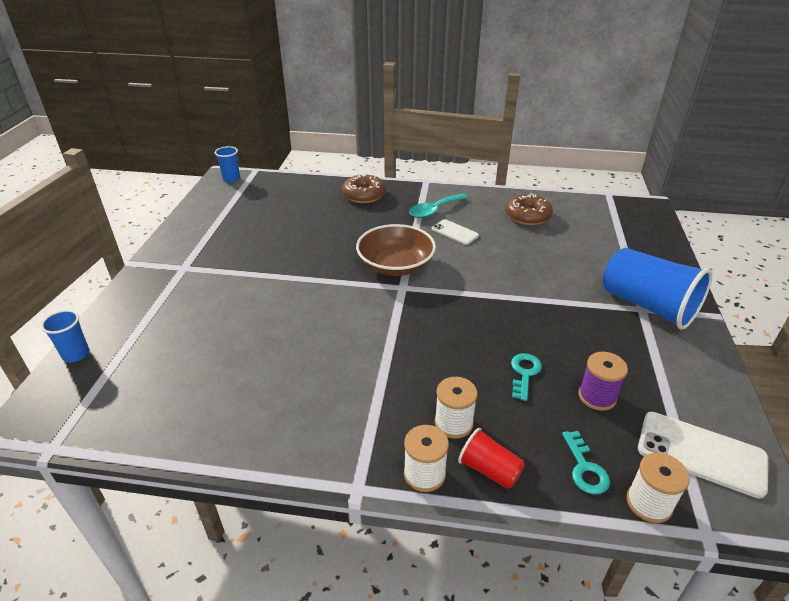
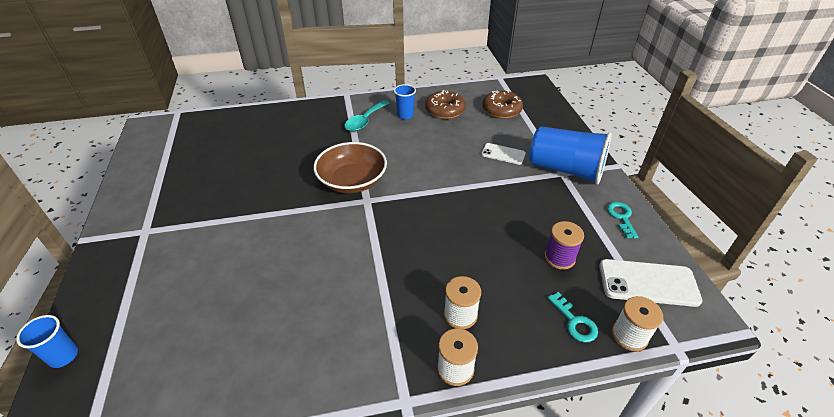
camera: 20 degrees left, 5 degrees up
(231, 179) = (156, 126): blue cup -> blue cup (405, 115)
(364, 195) = (295, 118): brown donut -> brown donut (501, 110)
(454, 232) = (391, 138): white phone -> white phone (503, 154)
(489, 470) = (505, 347): red cup -> none
(524, 373) = (498, 253): turquoise key -> turquoise key (621, 217)

